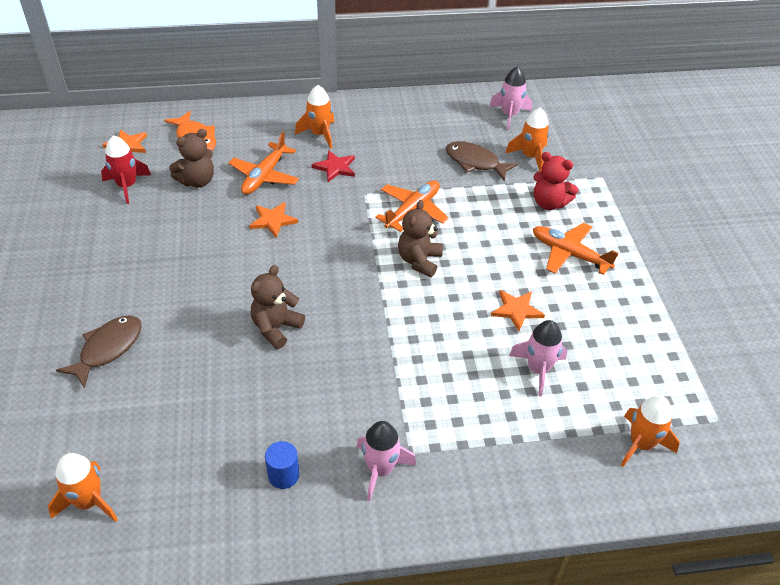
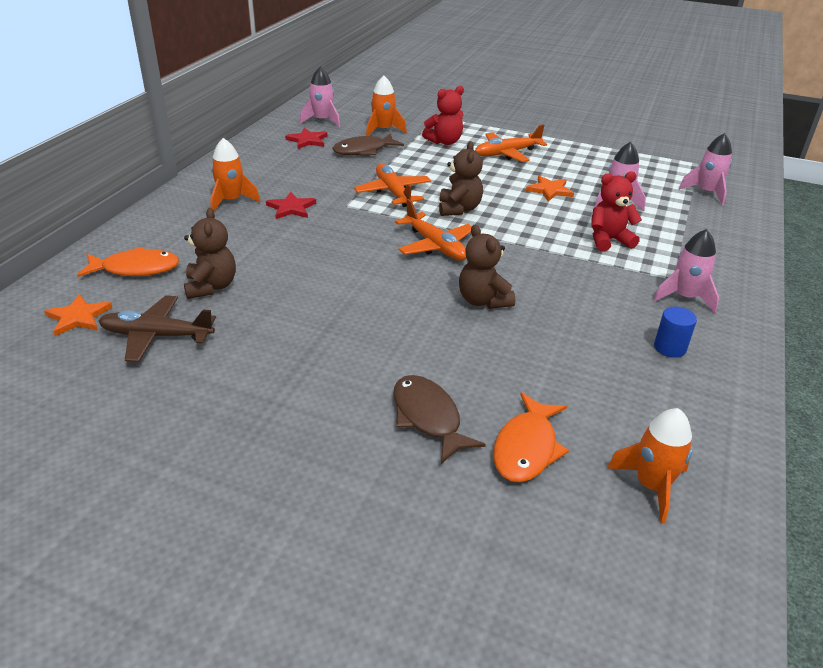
camera: 60 degrees left, 10 degrees down
(99, 414) = (526, 448): none -> orange fish
(127, 186) = (157, 336): red rocket -> brown plane
(264, 176) = (255, 246): orange plane -> orange plane (435, 246)
(273, 220) = (329, 260): orange star -> none
(419, 261) = (459, 209): brown teddy bear -> brown teddy bear turned 135 degrees counterclockwise
(448, 383) = (608, 240): none -> red teddy bear
(461, 124) = (307, 140): none -> red star
(641, 444) = (706, 192): orange rocket -> pink rocket

